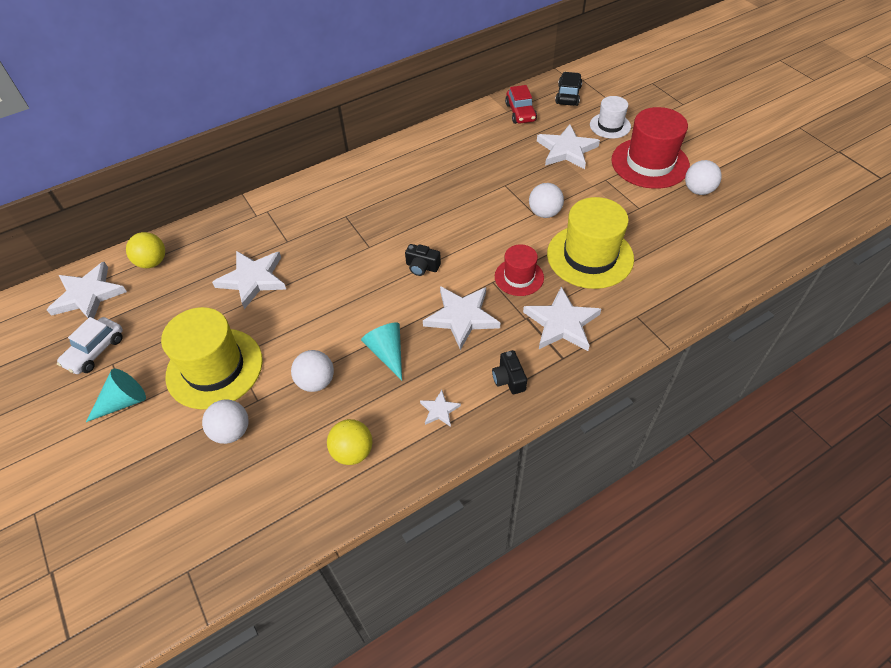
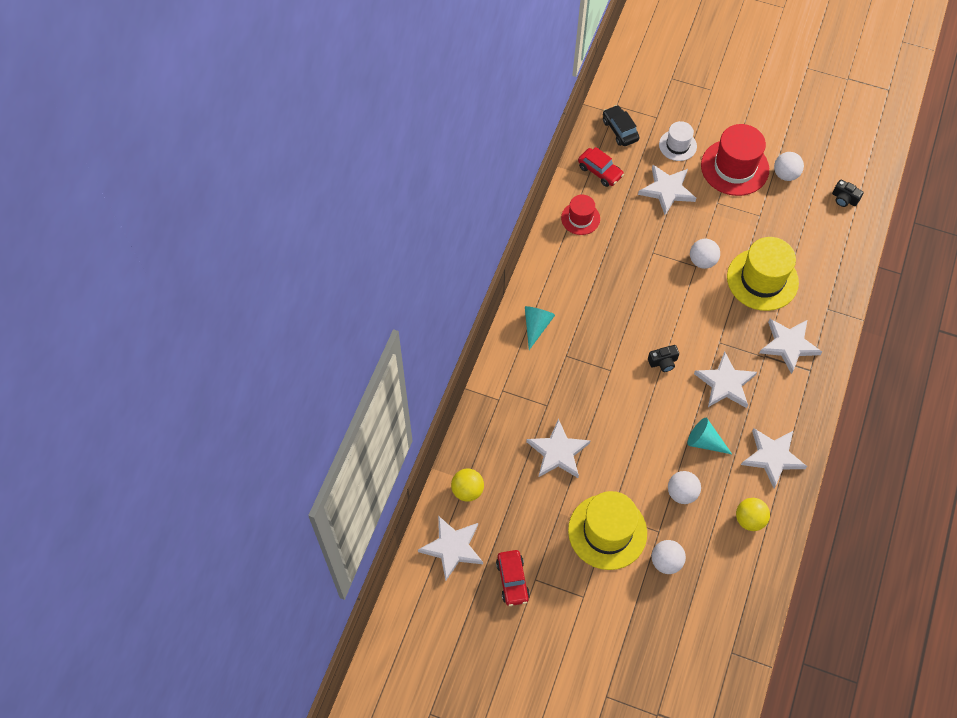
camera: 40 degrees left, 10 degrees up
(95, 351) = (512, 580): white car -> red car
(123, 402) = (575, 596): turquoise cone -> turquoise cone (536, 326)
(439, 410) = (772, 457): white star -> white star, size x2.05
(509, 379) = (792, 407): black camera -> black camera (844, 199)
(519, 277) = (732, 327): red hat -> red hat (580, 218)

